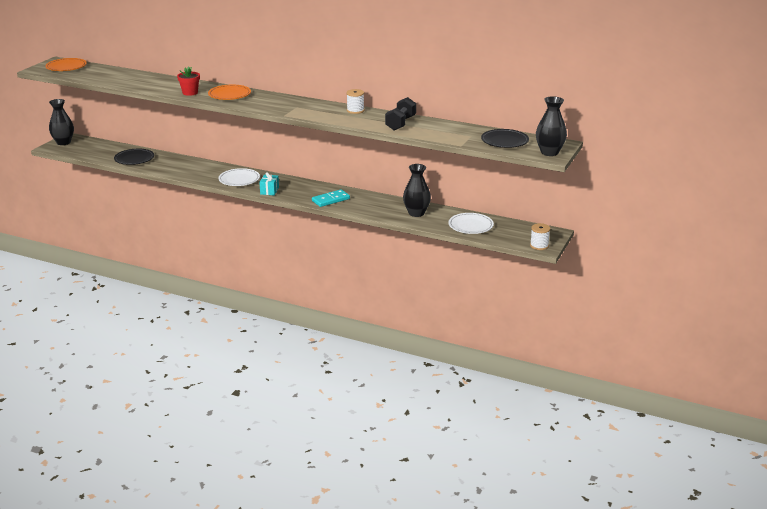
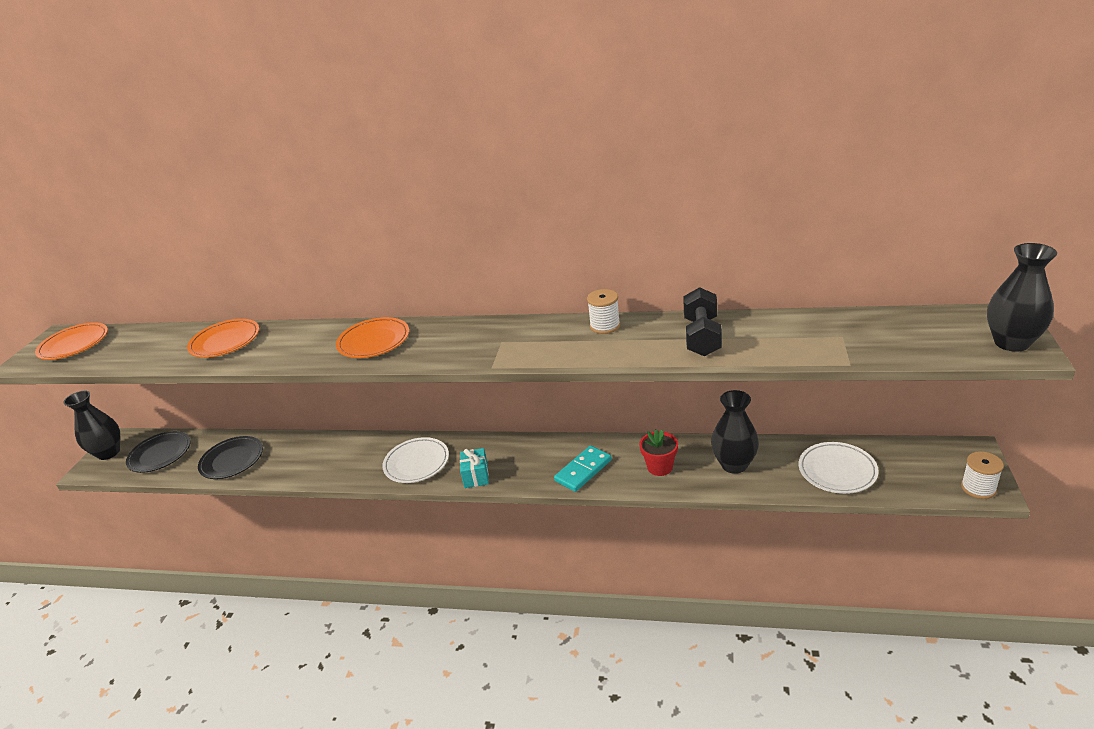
camera: 10 degrees left, 5 degrees up
(149, 80) = (225, 341): none -> orange plate
(190, 93) = (304, 353): red flower pot -> red flower pot (660, 467)
(504, 141) = (909, 335): black plate -> black plate (160, 454)

